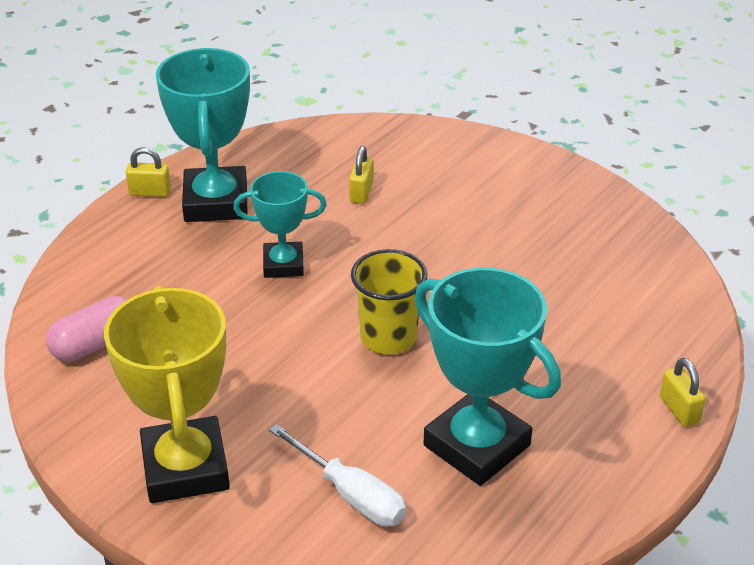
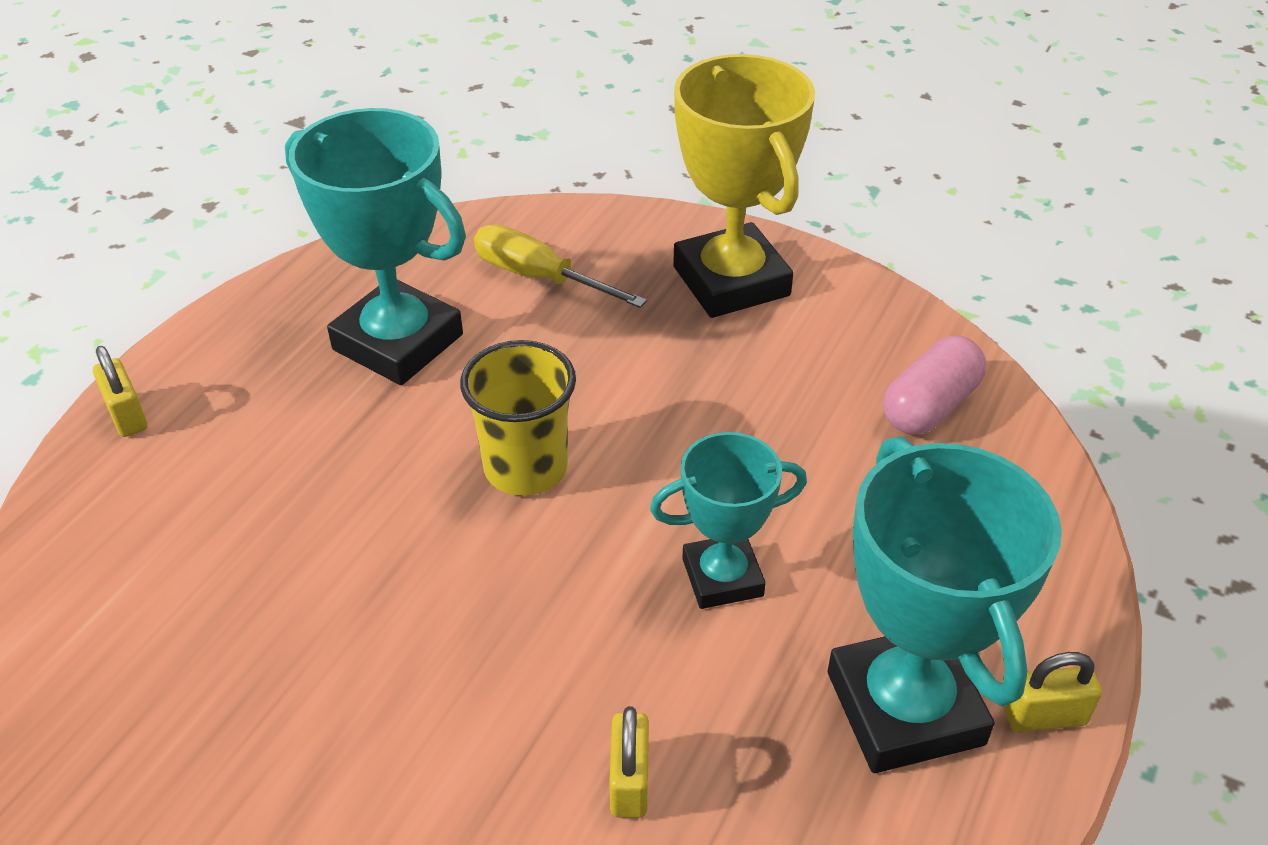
camera: 170 degrees right, 5 degrees up
(351, 494) = (539, 277): white screwdriver -> yellow screwdriver

